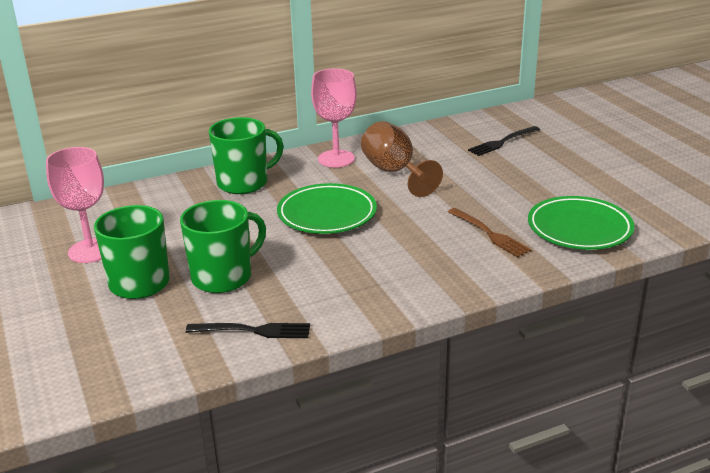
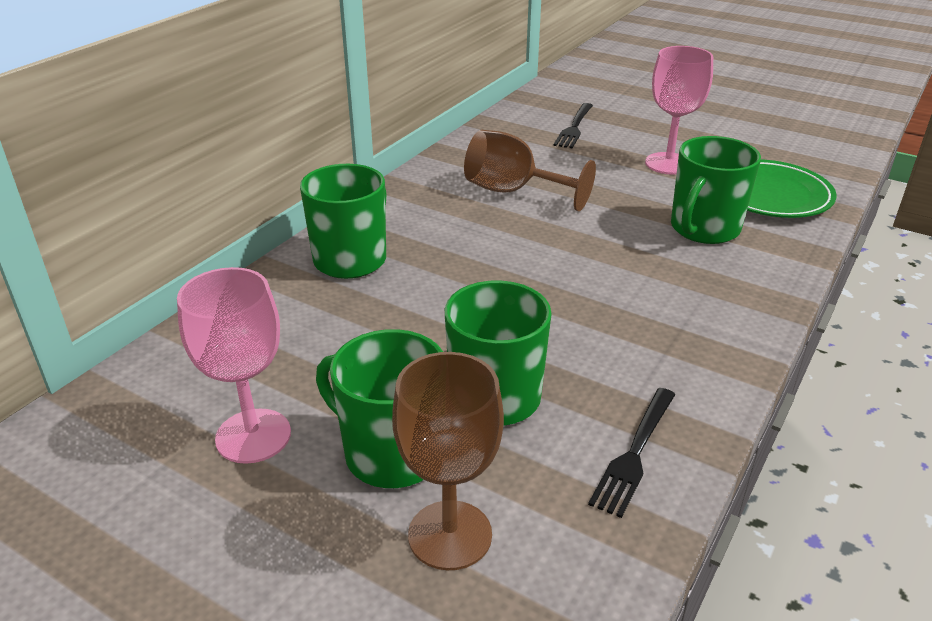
camera: 35 degrees left, 5 degrees up
(118, 325) = (450, 535): none -> brown goblet
(253, 331) = (634, 453): black fork -> black fork turned 150 degrees clockwise
(327, 214) = (507, 264): green plate -> none
(336, 159) = (425, 195): pink goblet -> pink goblet (668, 163)
(489, 234) = (704, 229): brown fork -> green mug

